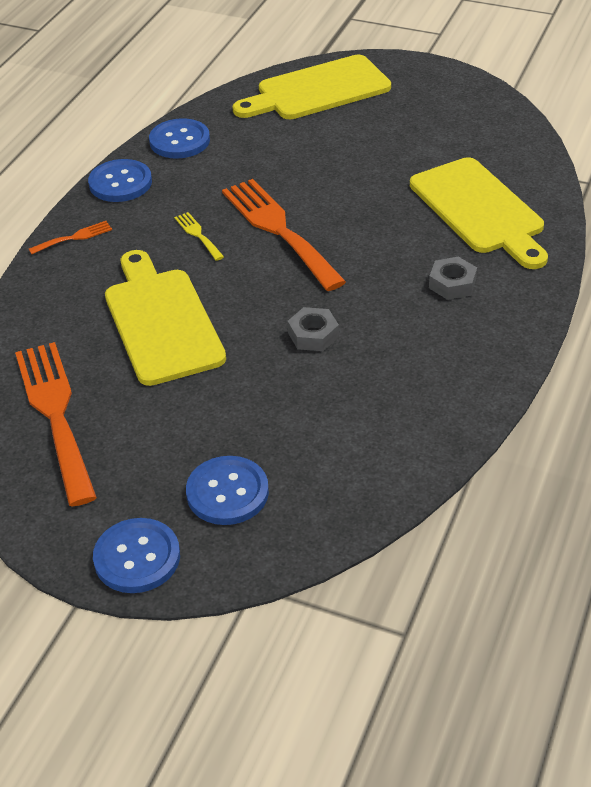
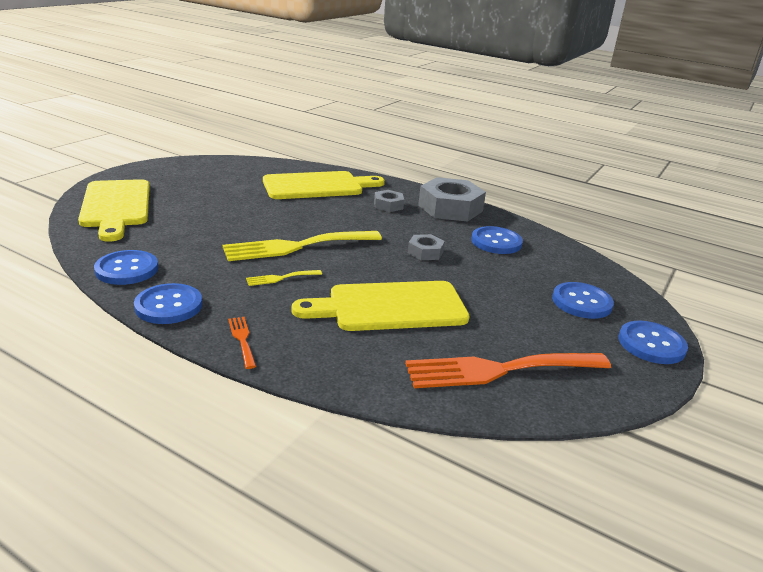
camera: 85 degrees left, 15 degrees down
(278, 230) = (296, 246): orange fork -> yellow fork
(381, 403) = (496, 242): none -> blue button
(482, 347) = (450, 208): none -> grey nut

